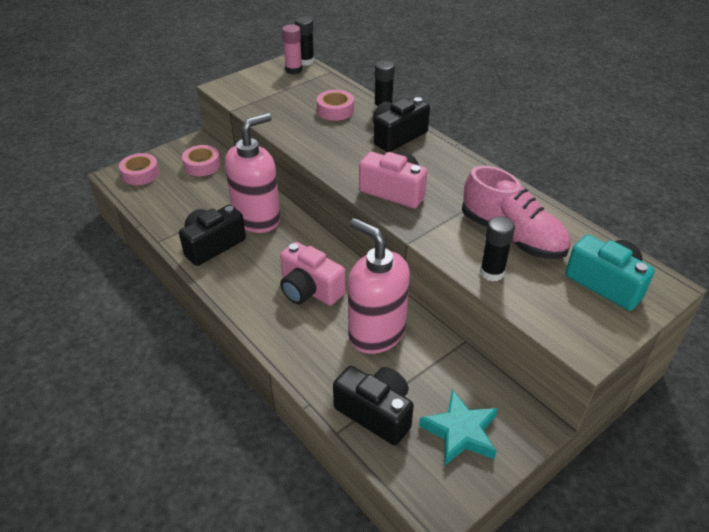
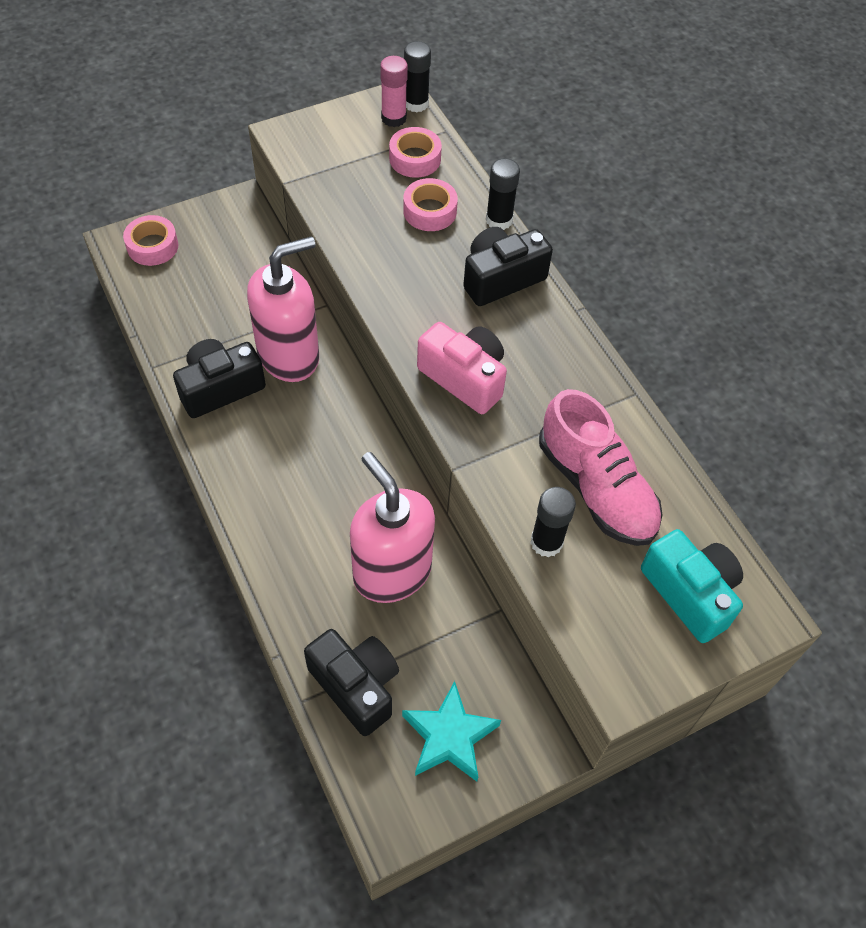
camera: 10 degrees right, 15 degrees up
(202, 165) = (238, 247): pink tape -> pink tape (415, 159)
(309, 290) = (326, 487): pink camera -> none

